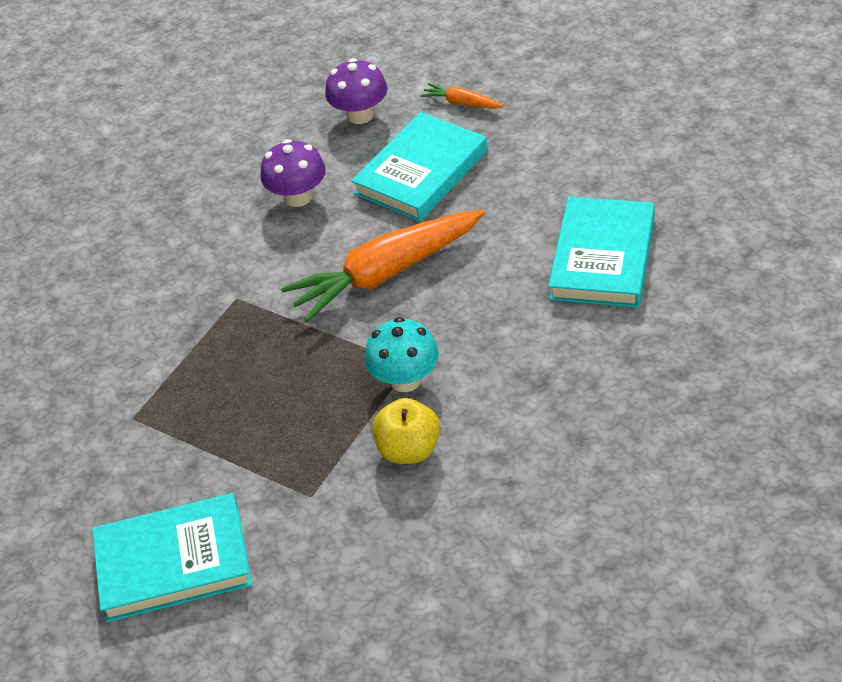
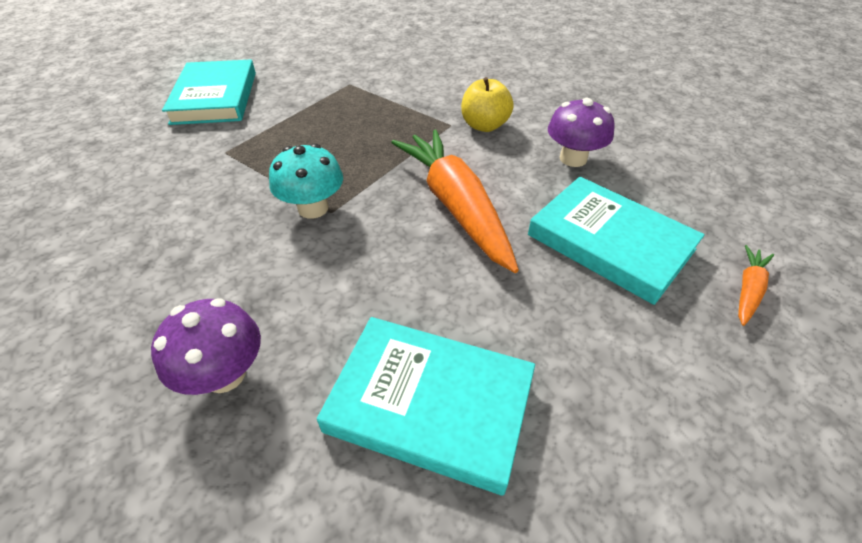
camera: 90 degrees right, 0 degrees up
(360, 115) = (705, 203): purple mushroom -> purple mushroom (225, 374)
(409, 449) = (231, 204): yellow apple -> yellow apple (484, 126)

